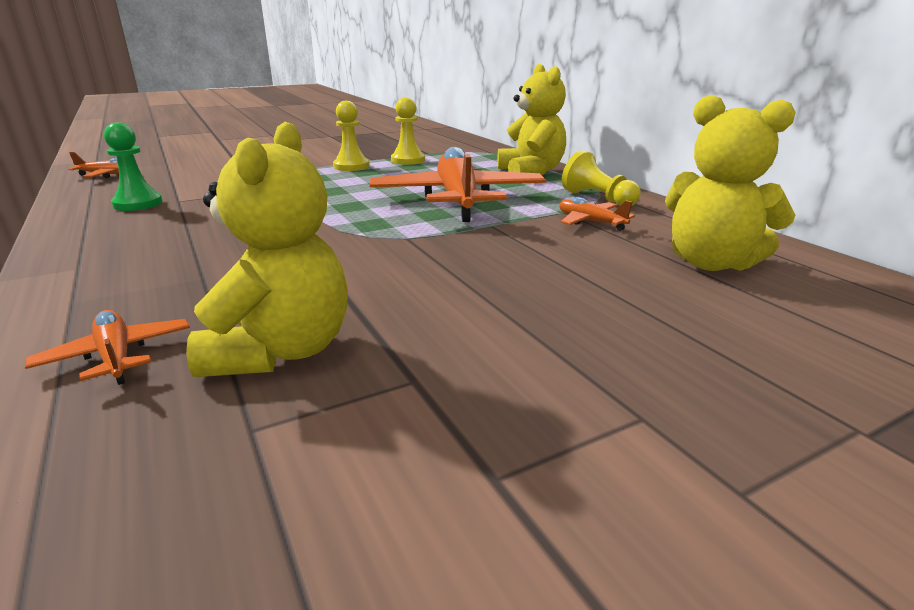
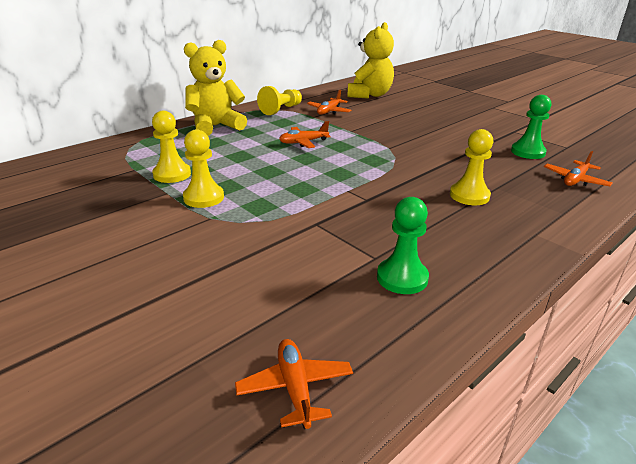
camera: 105 degrees left, 5 degrees up
(209, 254) = (469, 195): none -> yellow pawn
(281, 351) = (527, 152): yellow teddy bear -> green pawn
(458, 200) = (303, 142): orange plane -> orange plane, size x0.44

